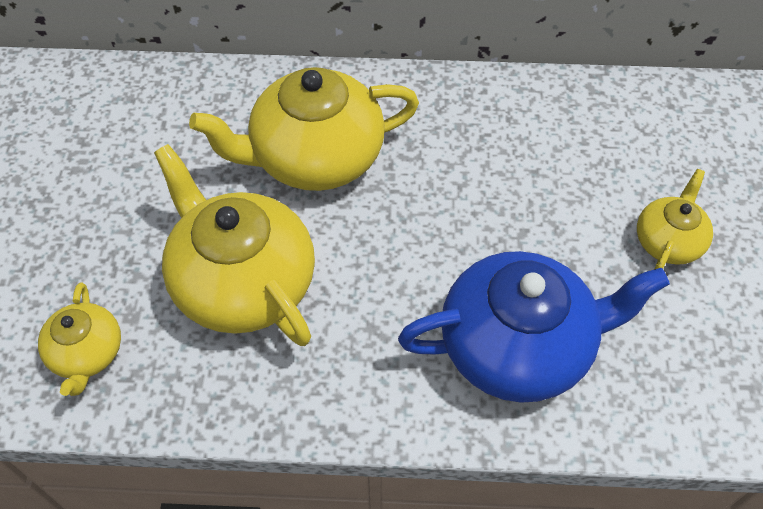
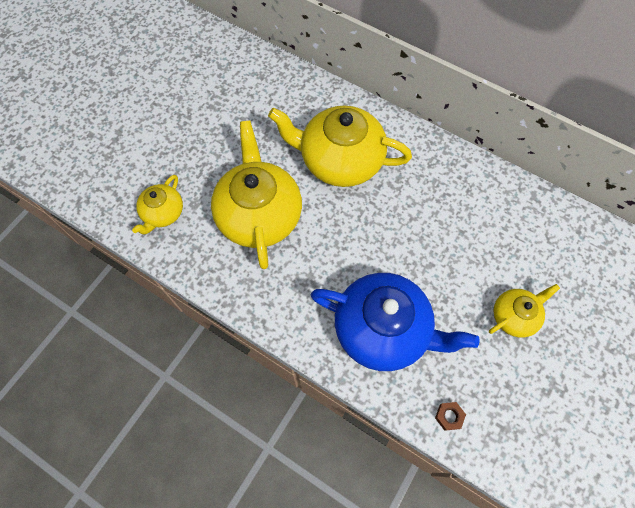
camera: 30 degrees right, 10 degrees up
(677, 411) = (449, 416): none -> brown nut

